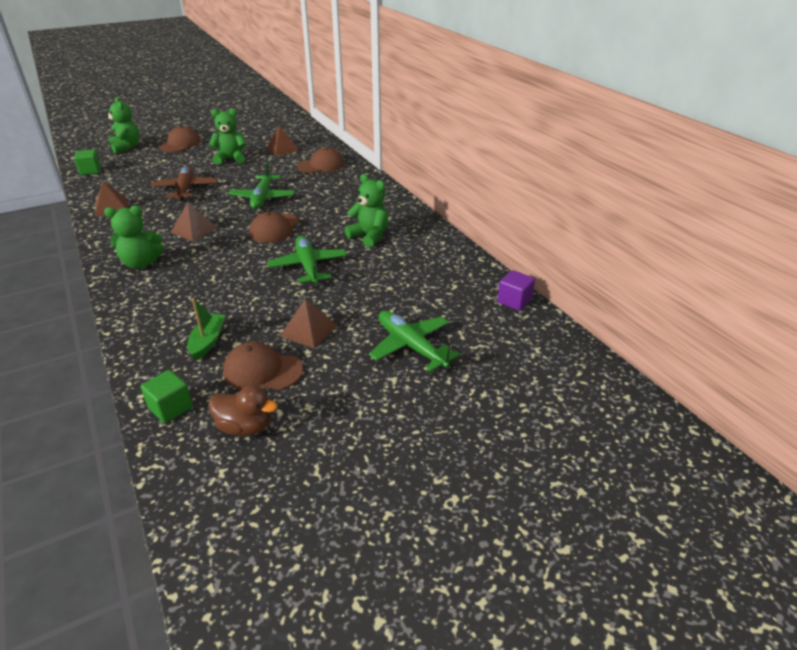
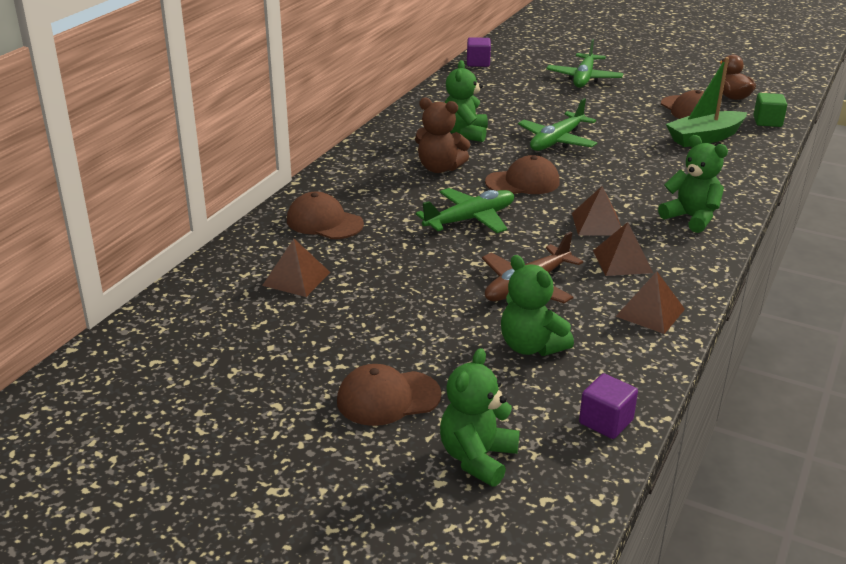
camera: 125 degrees left, 5 degrees down
(90, 171) = (606, 422): green cube -> purple cube
(208, 341) = (705, 138): green boat -> green boat, size x1.56
(231, 159) = (388, 304): green teddy bear -> green teddy bear (531, 346)
(308, 330) = (629, 111): brown pyramid -> brown pyramid (622, 261)
(332, 210) = (439, 168): none -> brown teddy bear

